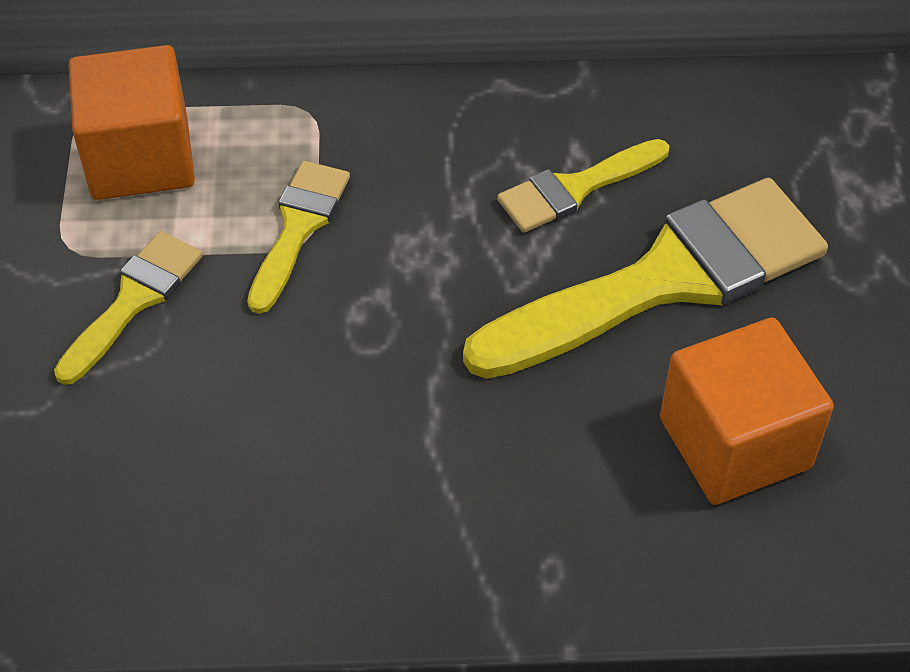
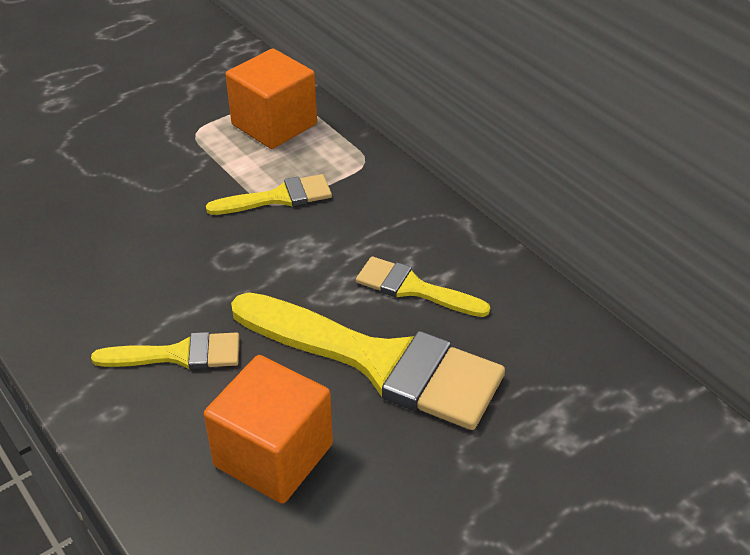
camera: 55 degrees right, 10 degrees down
(134, 300) = (179, 168): yellow brush -> yellow brush (179, 355)

